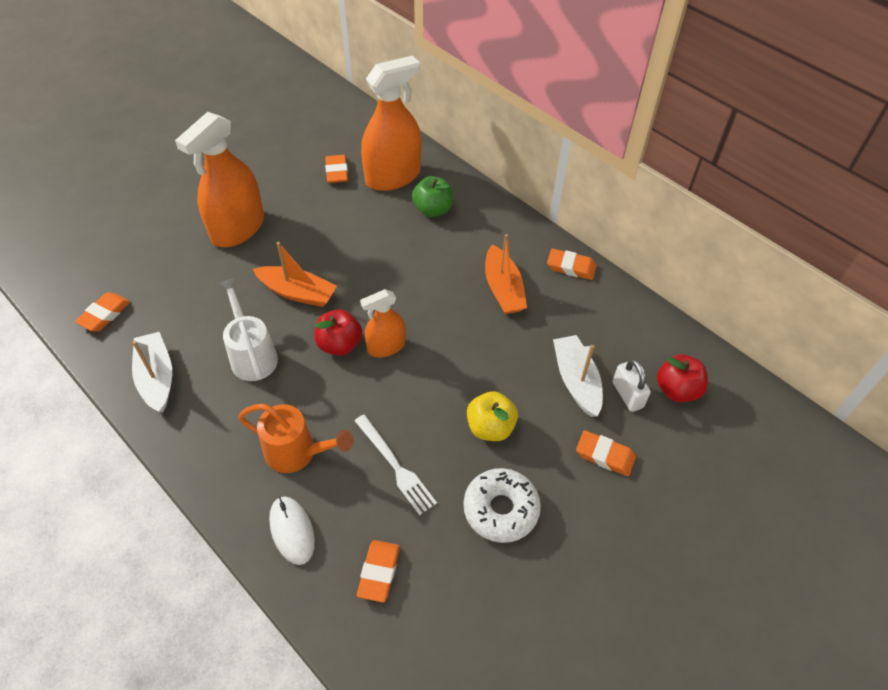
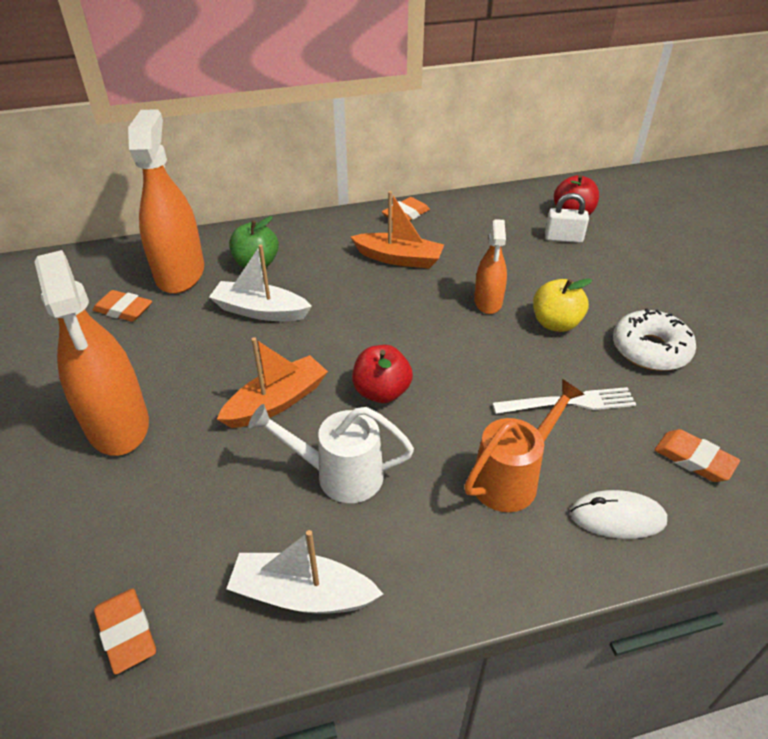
camera: 60 degrees left, 10 degrees down
(386, 346) = (411, 357): orange spray bottle -> orange spray bottle (488, 301)
(576, 381) = (533, 257): white boat -> white boat (260, 311)
(605, 455) = (619, 272): orange eraser -> none

